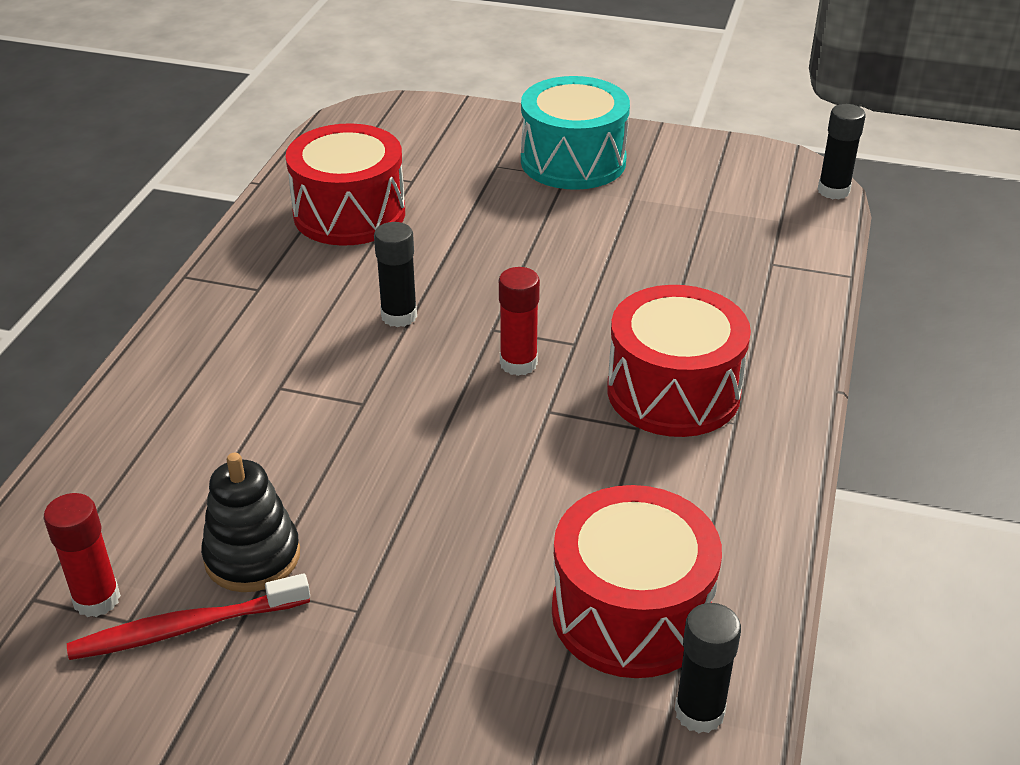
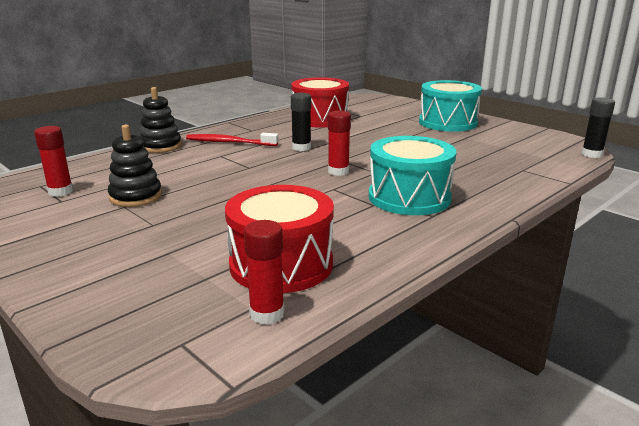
camera: 30 degrees right, 15 degrees down
(135, 399) = (161, 146): none -> black stacking toy
(186, 628) = (78, 208): red toothbrush -> red toothbrush (229, 142)
(673, 391) = (409, 197): red drum -> turquoise drum
(699, 712) = (267, 314): black glue stick -> red glue stick

